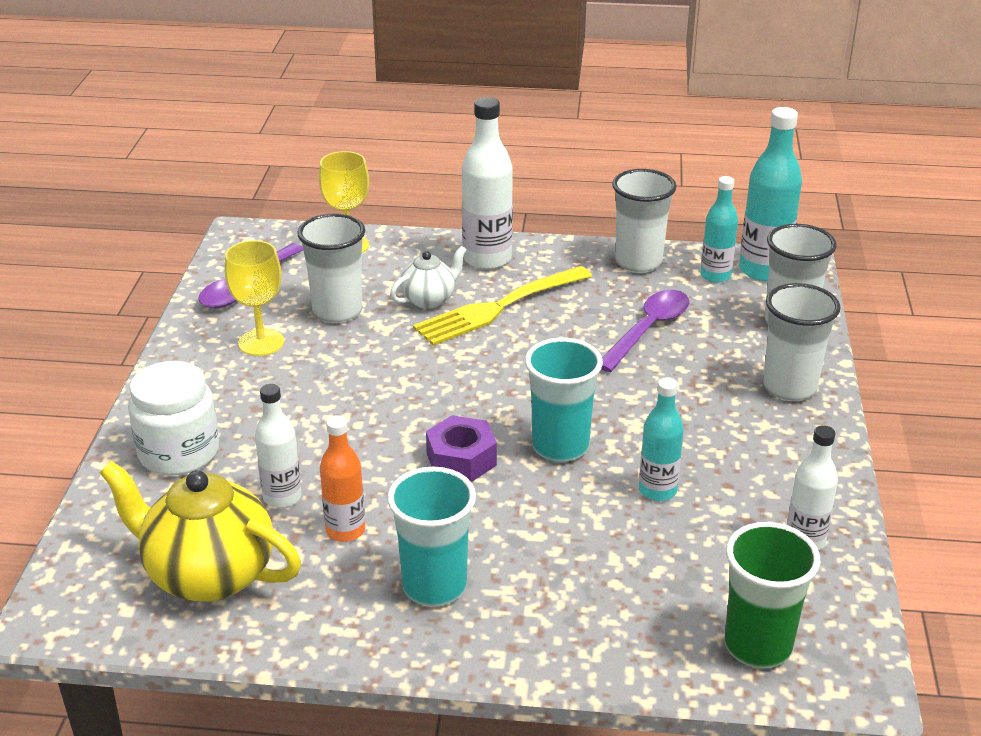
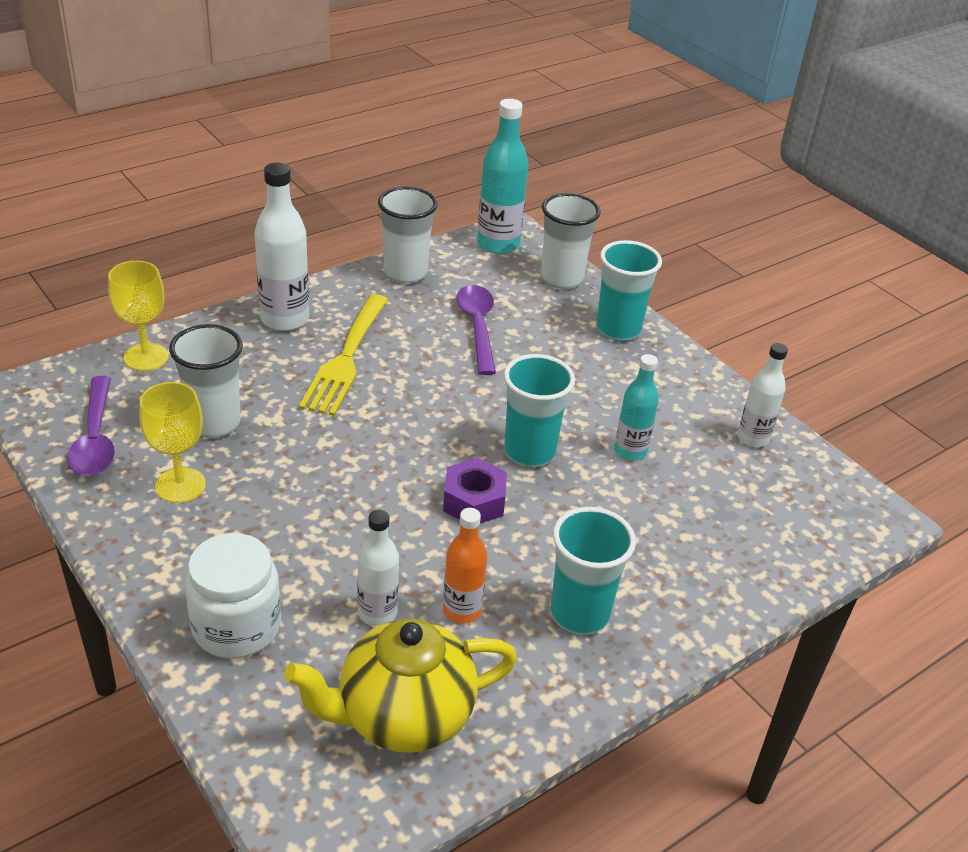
camera: 45 degrees left, 5 degrees up
(429, 299) = (281, 376): white teapot -> none
(715, 275) = (472, 262): turquoise bottle -> none
(757, 646) = (812, 528): green cup -> none
(789, 387) = (618, 329): white cup -> turquoise cup

